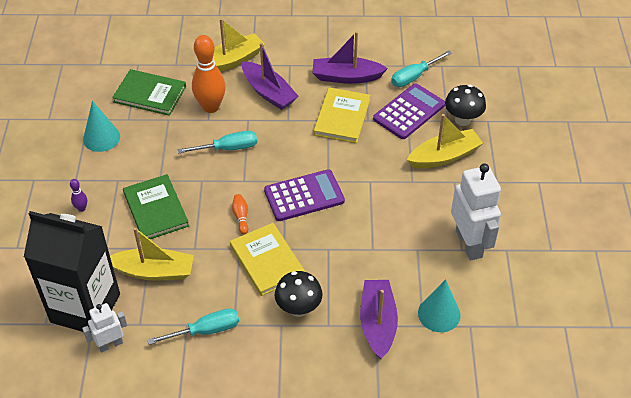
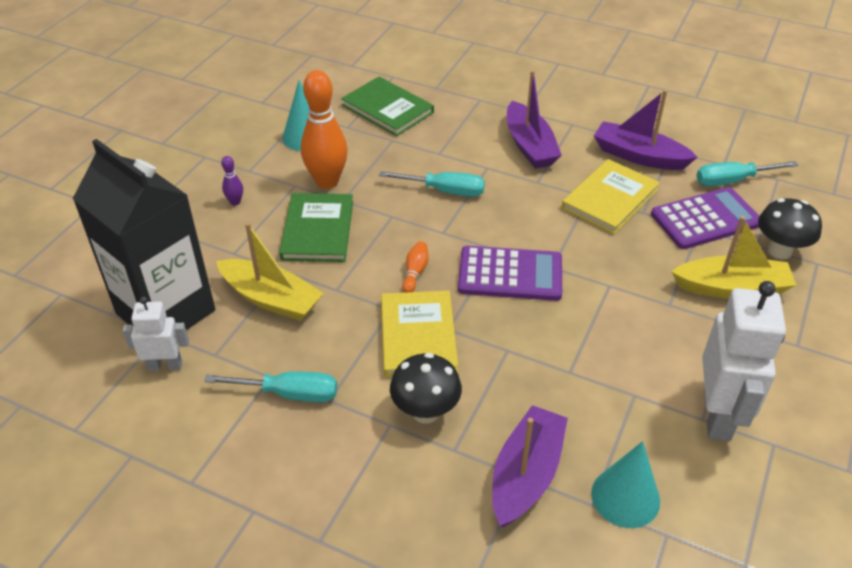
camera: 25 degrees right, 5 degrees down
(211, 107) = (450, 141): orange bowling pin -> orange bowling pin (327, 181)
(232, 61) = (503, 101): yellow boat -> none

